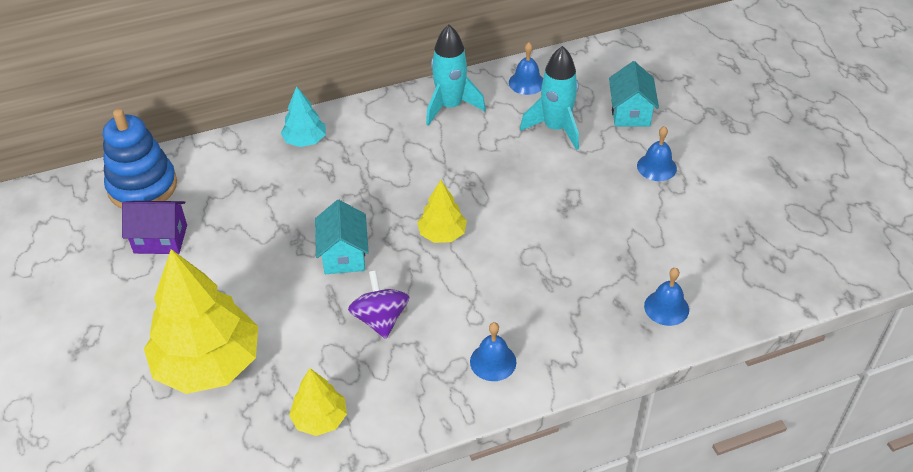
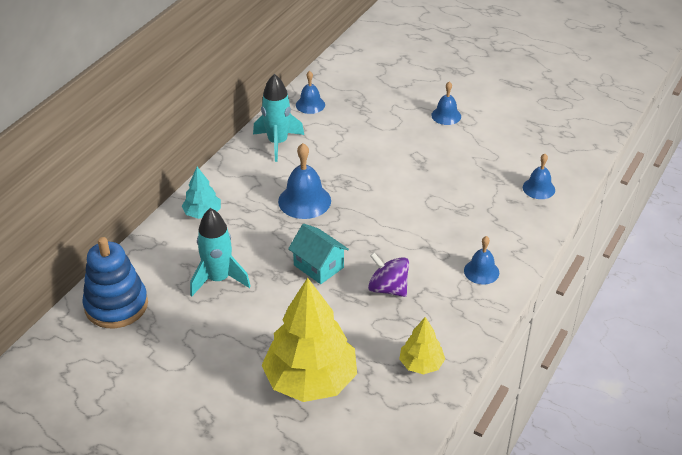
camera: 40 degrees left, 5 degrees down
(160, 239) = (176, 329): purple house -> none
(407, 180) = (304, 201): none -> blue bell
(442, 234) = (366, 220): yellow tree -> none
(555, 128) = (361, 123): turquoise rocket -> turquoise rocket (218, 279)
(630, 112) = (395, 92): turquoise house -> none

